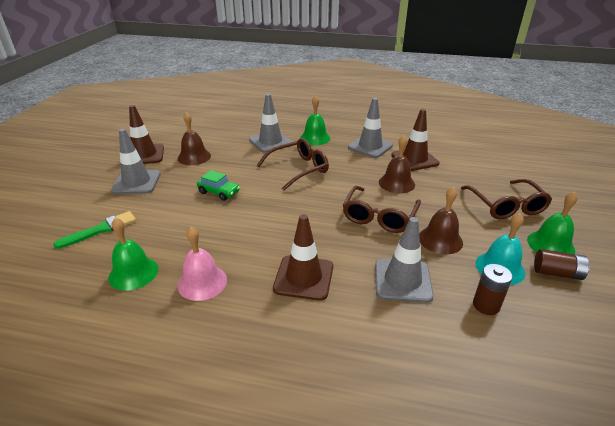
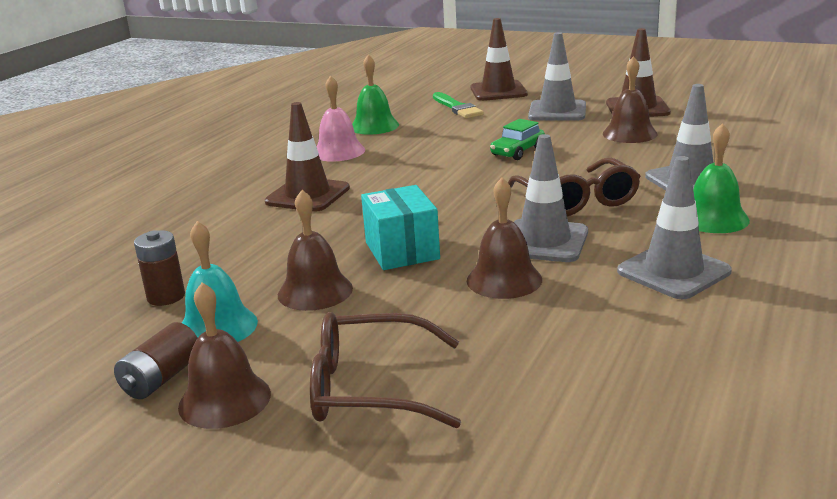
camera: 105 degrees right, 10 degrees down
(379, 217) = (402, 250): brown glasses -> turquoise box
(402, 280) = (255, 249): grey traffic cone -> grey traffic cone (544, 241)
(414, 159) = (604, 316): brown traffic cone -> brown traffic cone (498, 91)
(550, 245) = (224, 400): green bell -> brown bell

